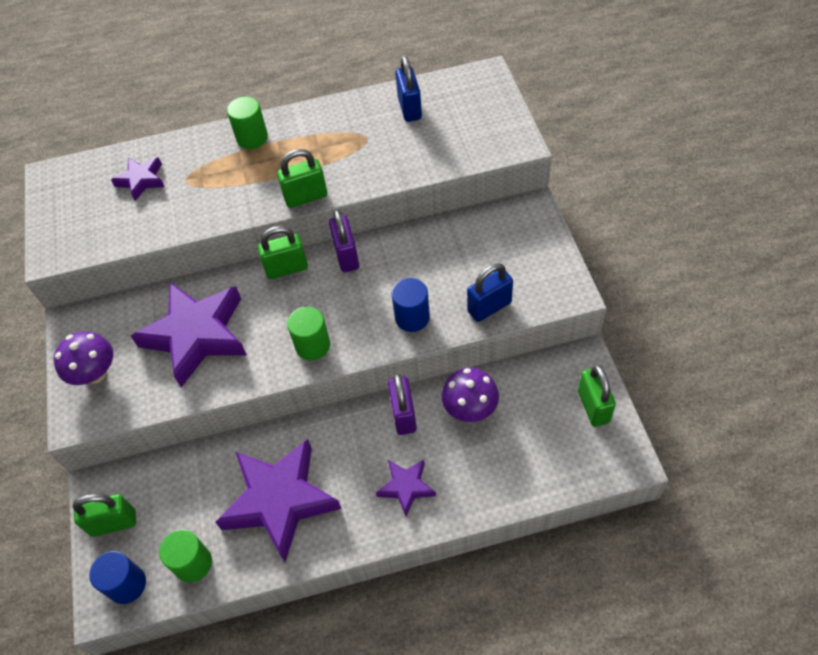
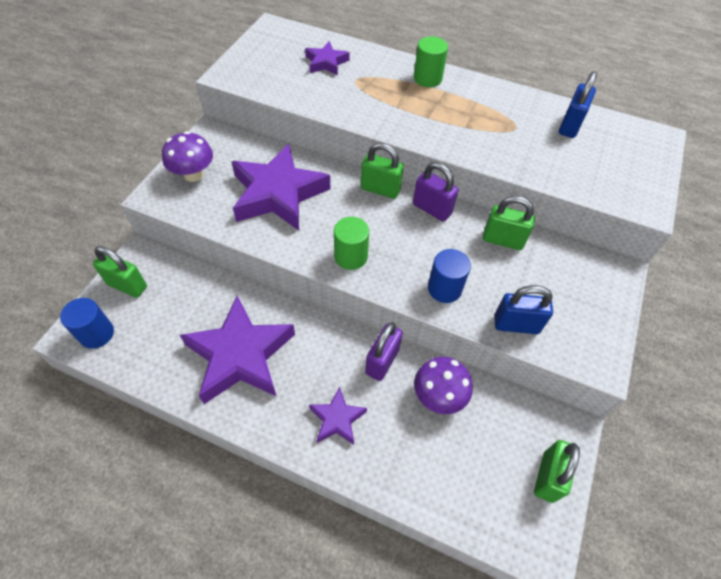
camera: 30 degrees right, 0 degrees up
(193, 563) = (147, 353): green cylinder -> none
(306, 197) = (431, 141): green padlock -> green padlock (502, 240)
(346, 256) = (432, 209): purple padlock -> purple padlock turned 75 degrees counterclockwise

